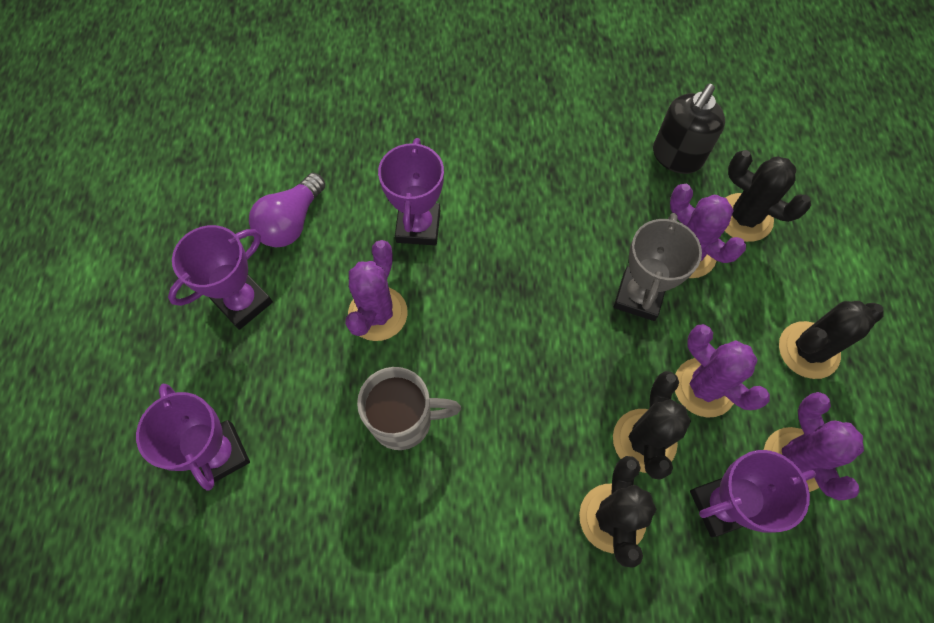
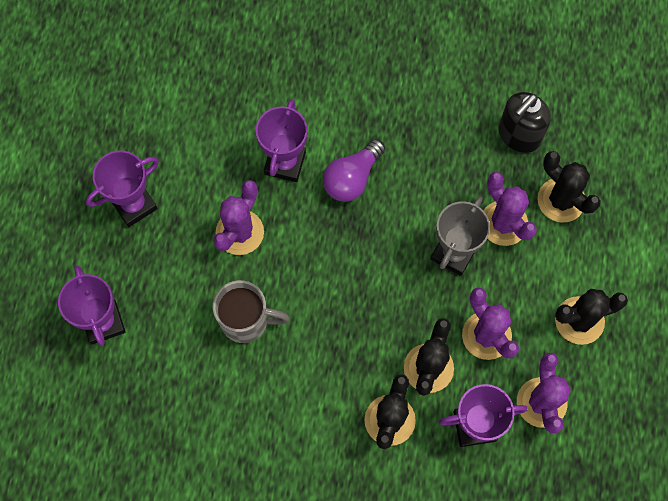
camera: 10 degrees right, 5 degrees up
(291, 222) = (181, 142): purple light bulb -> purple light bulb (352, 178)

